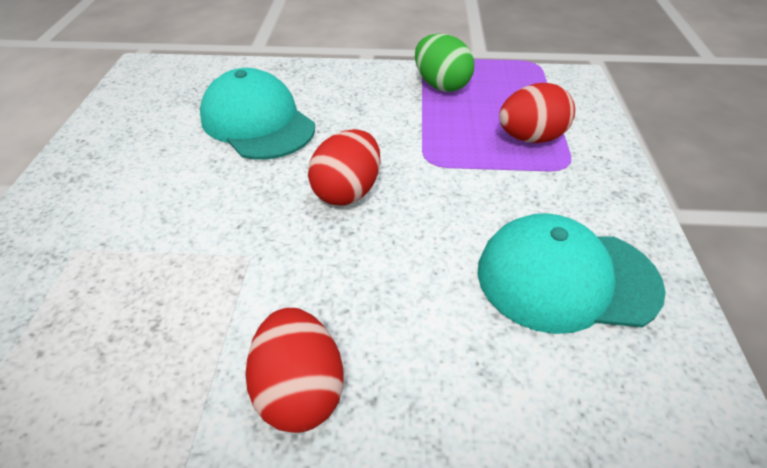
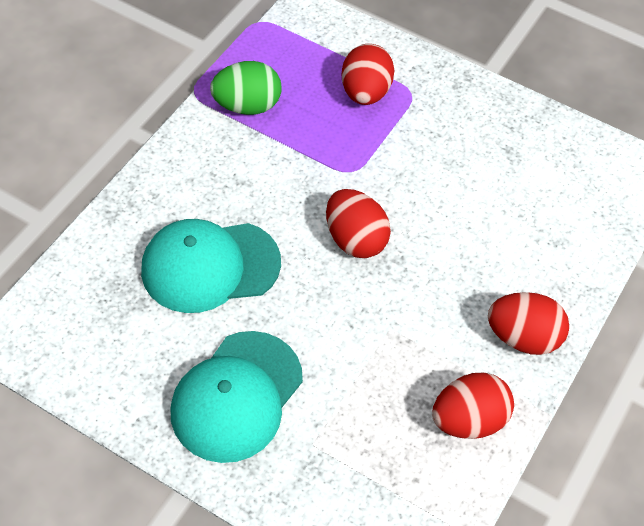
camera: 65 degrees left, 10 degrees up
(141, 376) = (468, 420): none -> red egg
(566, 278) = (513, 163): turquoise cap -> turquoise cap (236, 396)

